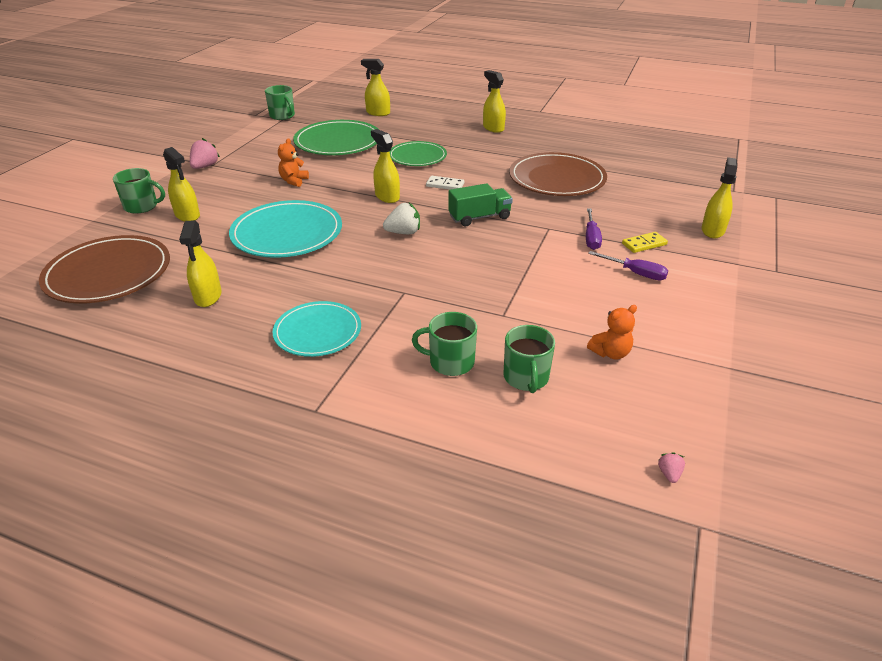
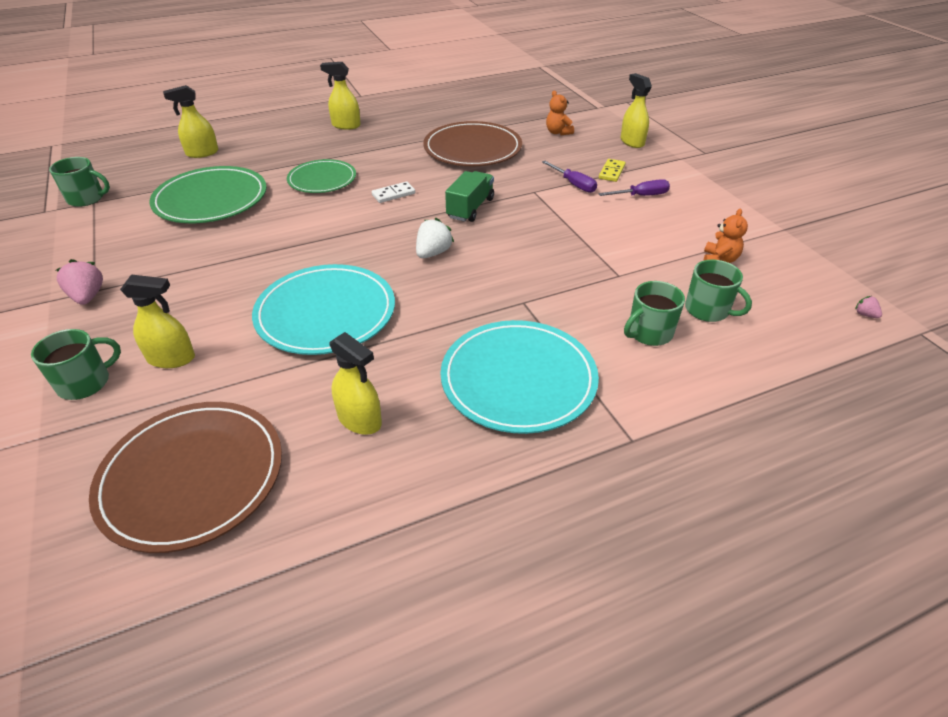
camera: 45 degrees left, 5 degrees up
(294, 181) = (235, 260): orange teddy bear -> orange teddy bear (558, 132)
(317, 332) = (518, 379): turquoise plate -> turquoise plate, size x1.55
(387, 196) = (360, 229): yellow spray bottle -> none

